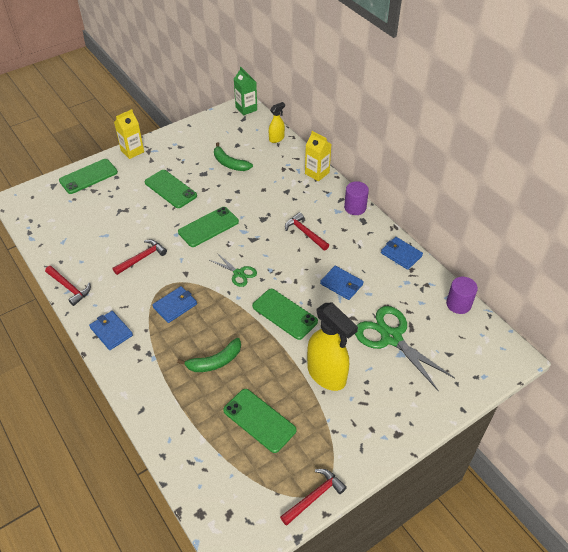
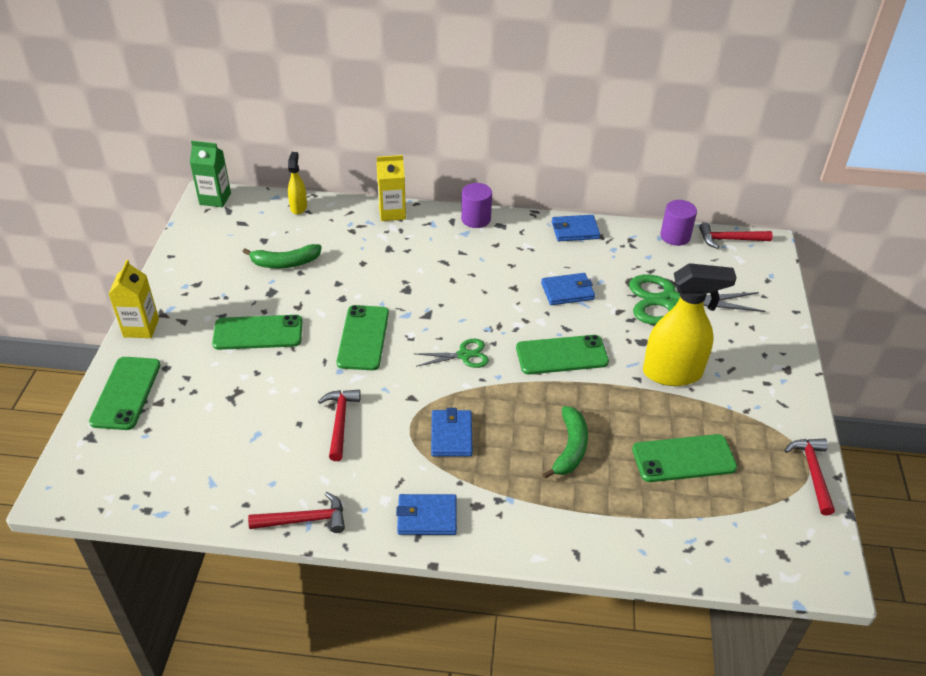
camera: 50 degrees left, 5 degrees down
(305, 233) = (467, 273): red hammer -> red hammer (729, 239)

